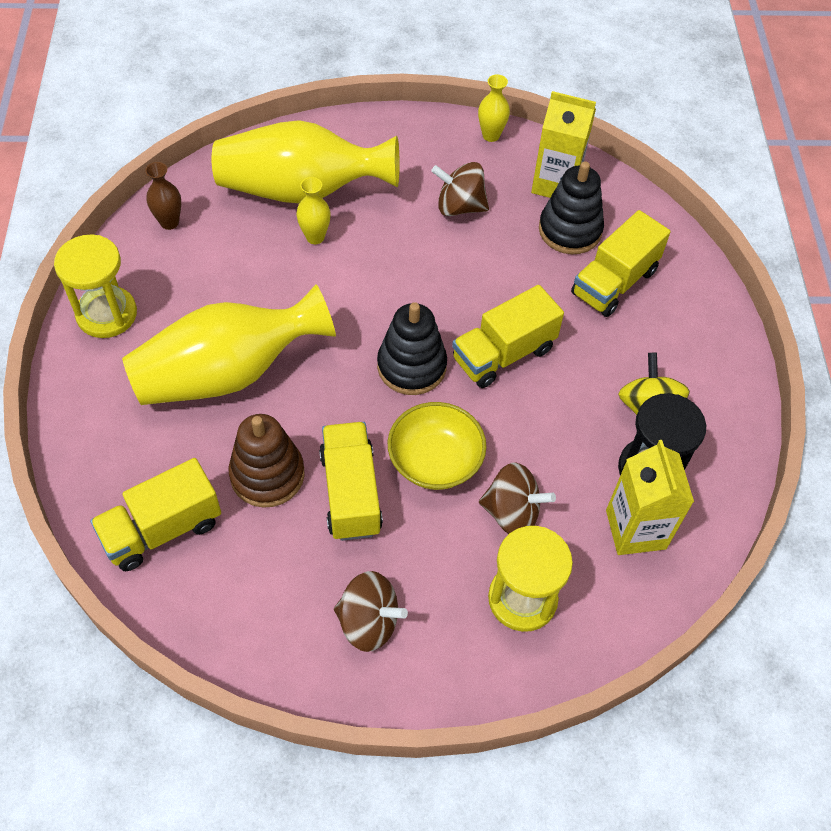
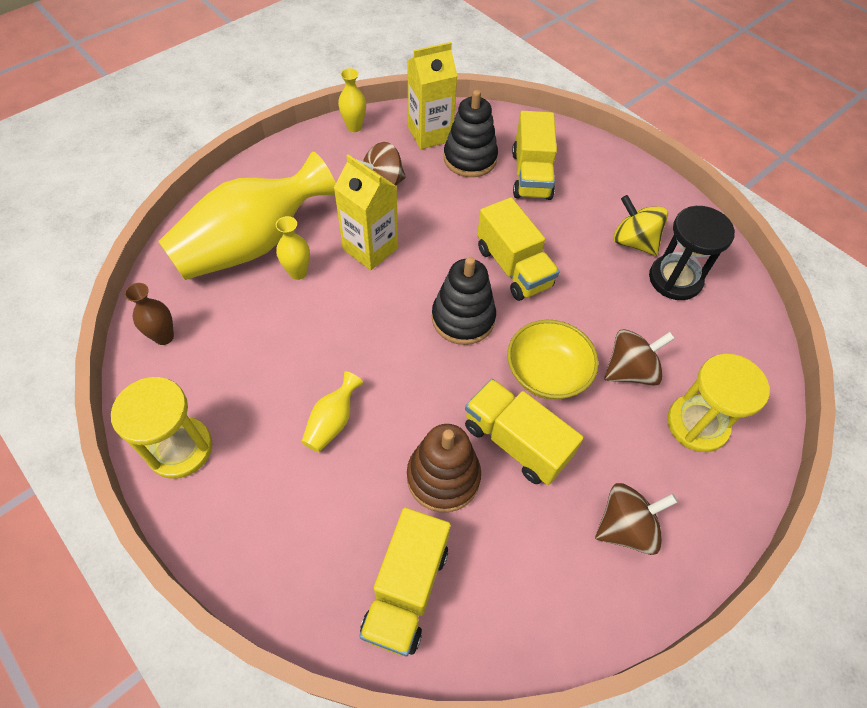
camera: 40 degrees left, 0 degrees up
(227, 373) = (332, 422): yellow vase -> yellow vase, size x0.41
(503, 354) = (513, 267): yellow truck -> yellow truck turned 45 degrees counterclockwise
(635, 529) = (708, 324): yellow carton -> yellow carton (370, 248)

